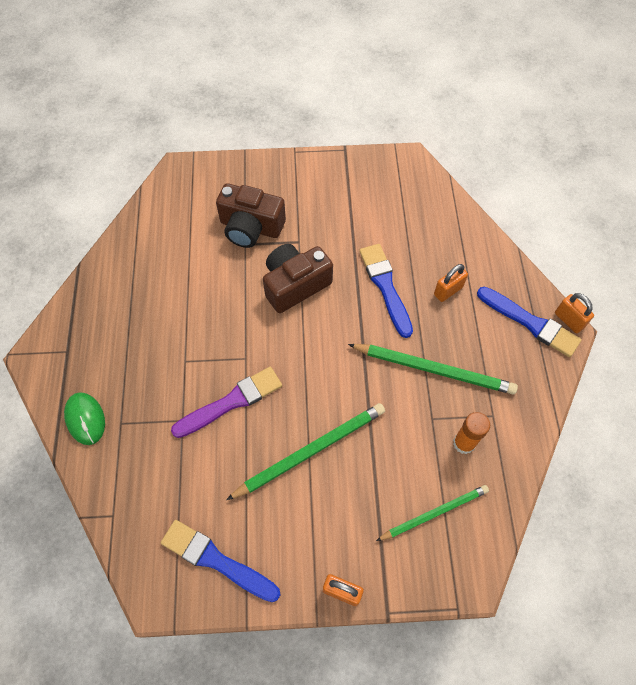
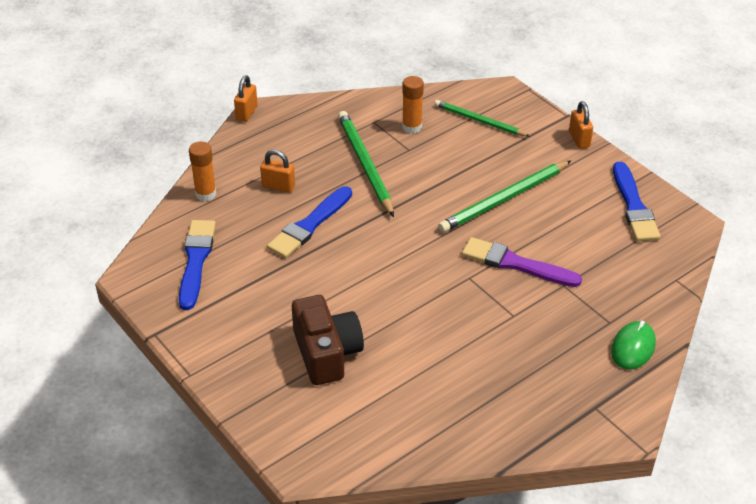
camera: 125 degrees left, 20 degrees down
(295, 285) = (363, 284): brown camera -> none
(310, 451) = (504, 199): green pencil -> green pencil turned 60 degrees counterclockwise
(472, 239) = (205, 194): none -> orange glue stick
(530, 323) = (268, 131): blue brush -> blue brush (196, 261)

